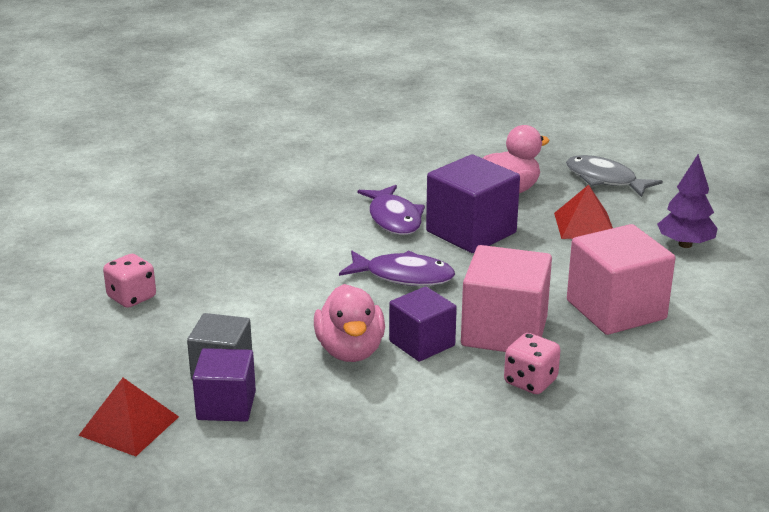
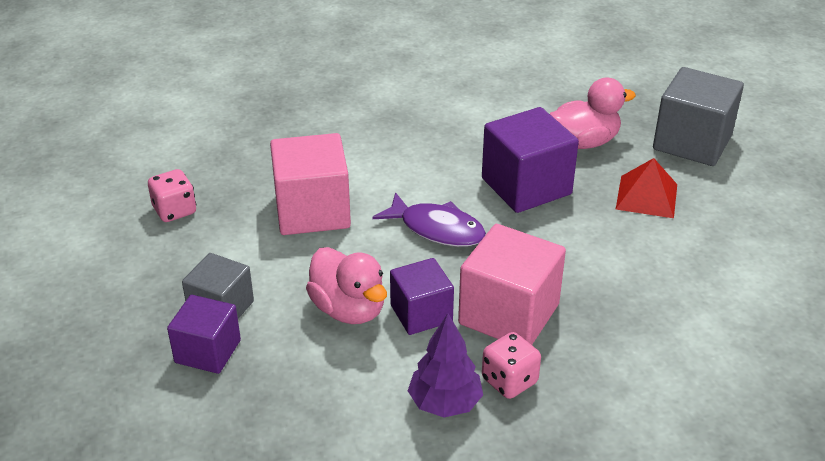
camera: 15 degrees right, 10 degrees up
(129, 426) = (112, 357): red pyramid -> none
(350, 351) = (349, 309): pink duck -> pink duck turned 45 degrees counterclockwise
(394, 219) = (456, 158): purple fish -> none
(605, 180) = (692, 142): grey fish -> grey cube
(616, 310) = (635, 308): pink cube -> pink cube (312, 211)
(685, 244) = (744, 238): purple tree -> purple tree (445, 403)

